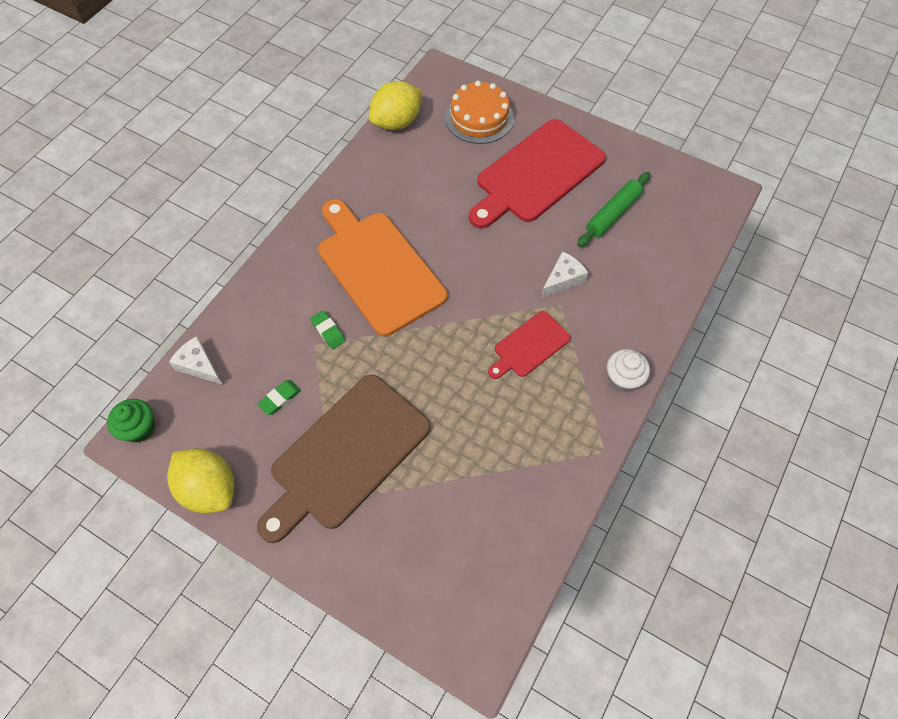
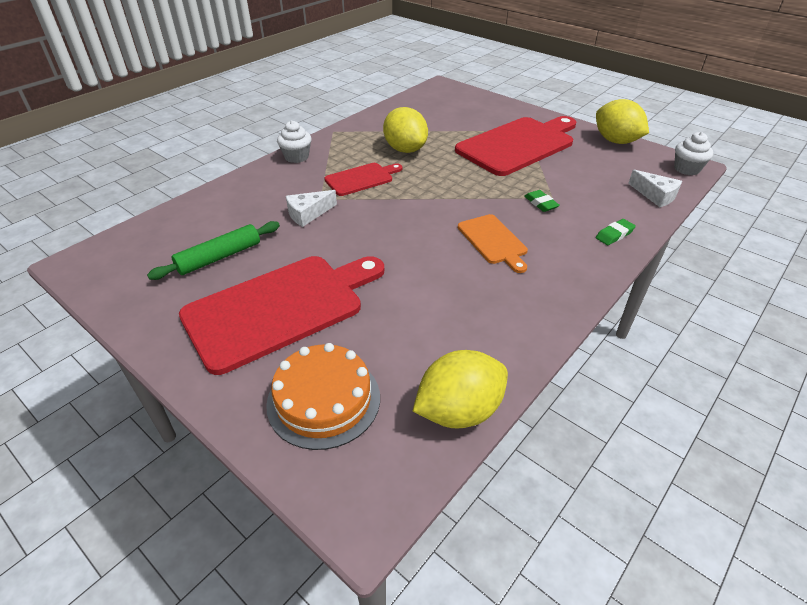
camera: 170 degrees left, 20 degrees down
(140, 428) = (686, 169): green cupcake -> white cupcake
(280, 398) = (575, 172): green eraser -> green eraser (614, 235)
(346, 455) = (518, 145): brown cutting board -> red cutting board
(378, 268) = (493, 241): orange cutting board -> orange cutting board, size x0.51
(494, 418) = (405, 149): none -> yellow lemon

